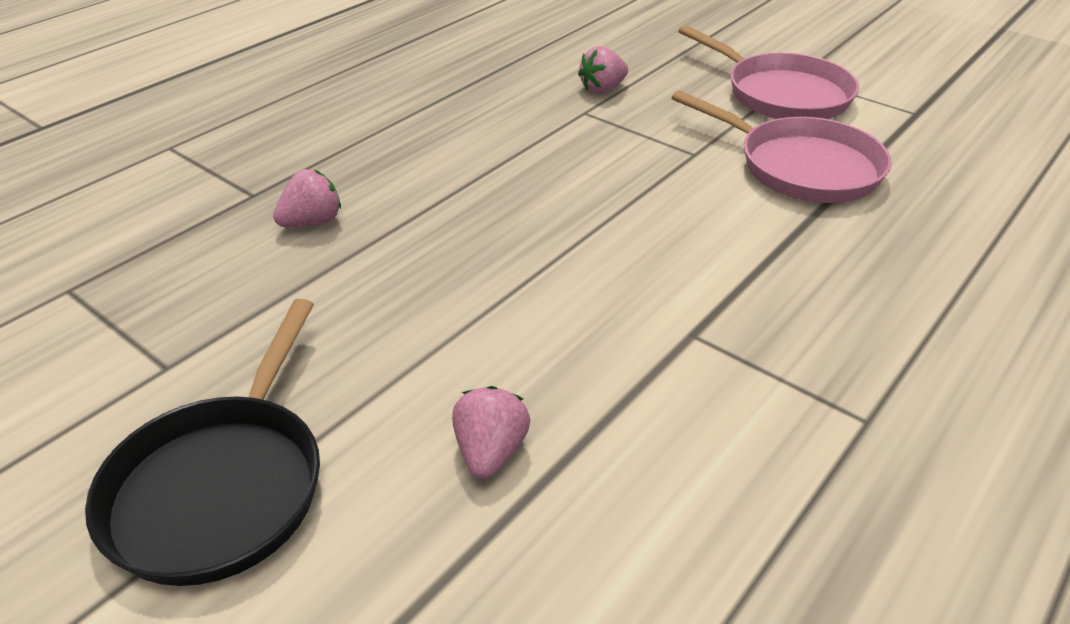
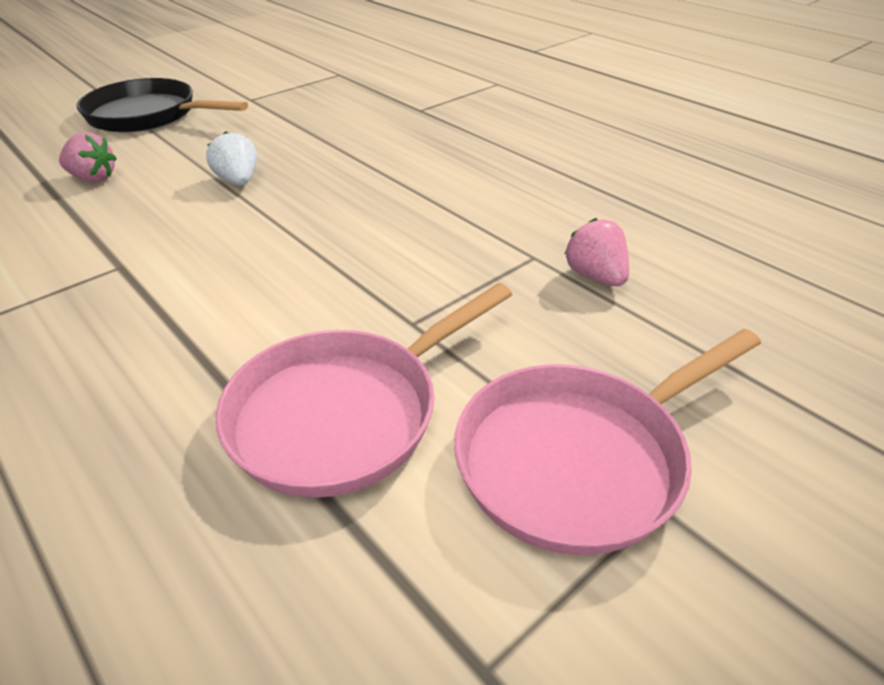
camera: 100 degrees right, 0 degrees up
(312, 222) = (373, 128): pink strawberry -> none
(478, 300) = (238, 181): none -> white strawberry

